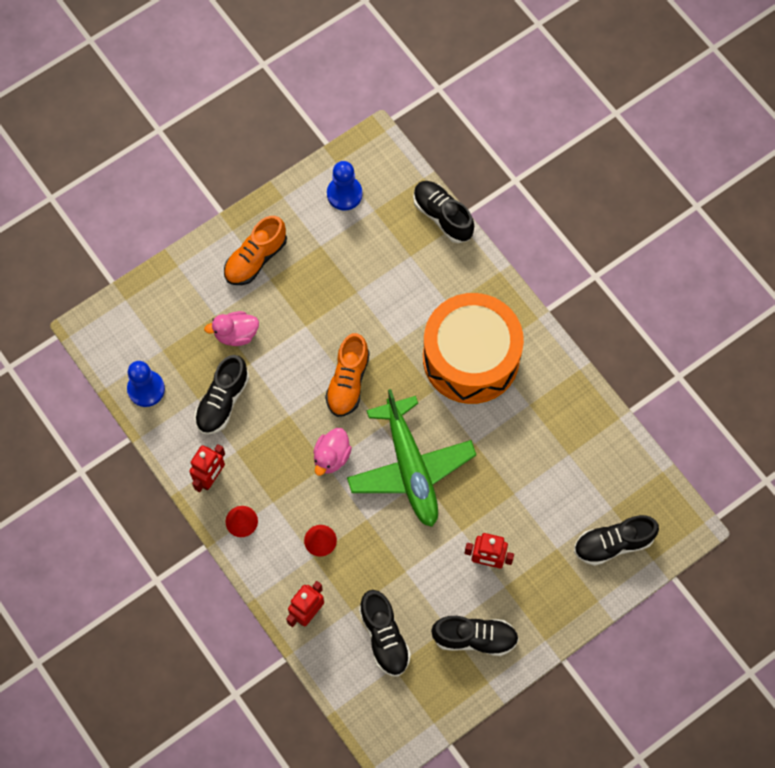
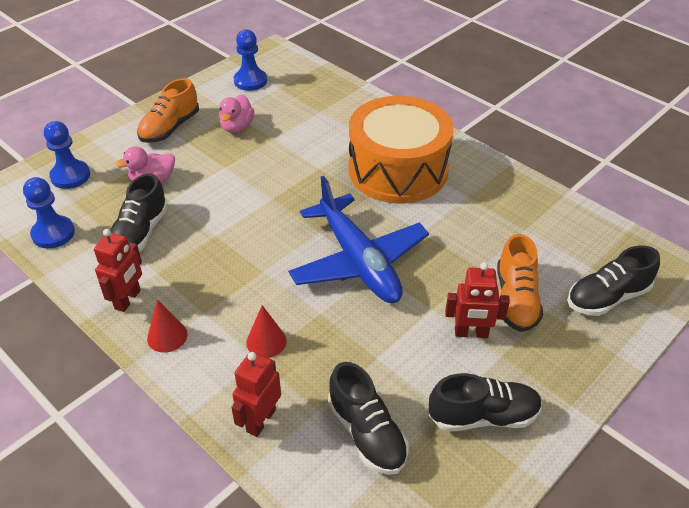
camera: 10 degrees left, 25 degrees down
(159, 315) = (70, 176): none -> blue pawn
(331, 457) = (268, 263): pink duck -> pink duck (237, 127)
(348, 382) = (275, 202): orange shoe -> orange shoe (516, 299)
(411, 468) = (359, 262): green plane -> blue plane
(442, 216) = (343, 85): black shoe -> none

